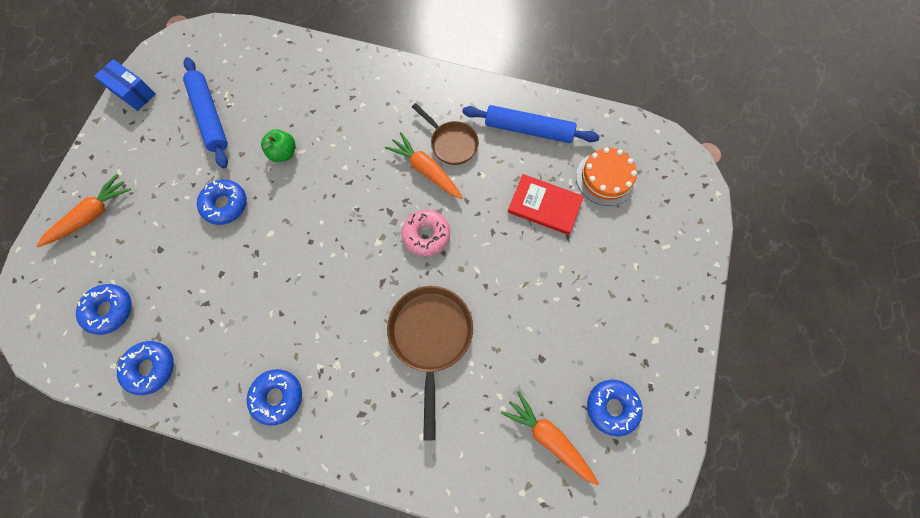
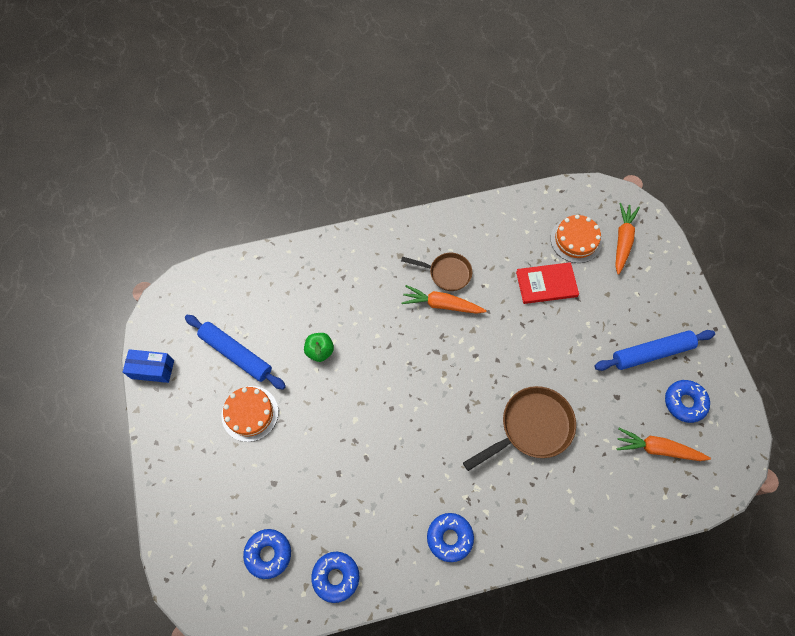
camera: 30 degrees left, 5 degrees down
(92, 215) = (194, 489): orange carrot -> orange carrot (622, 240)
(184, 175) = (250, 413): none -> orange cake
(225, 205) = (302, 418): blue donut -> none
(426, 235) = (476, 354): pink donut -> none
(431, 338) = (531, 427): brown pan -> brown pan turned 90 degrees clockwise
(528, 129) = (497, 232): blue rolling pin -> blue rolling pin (651, 353)

